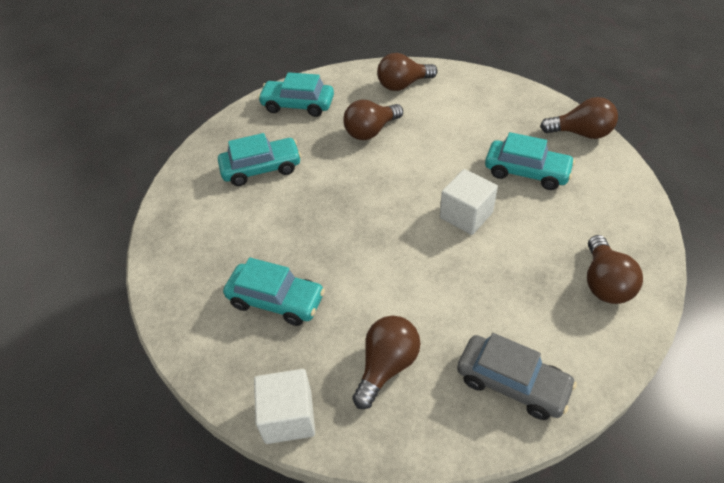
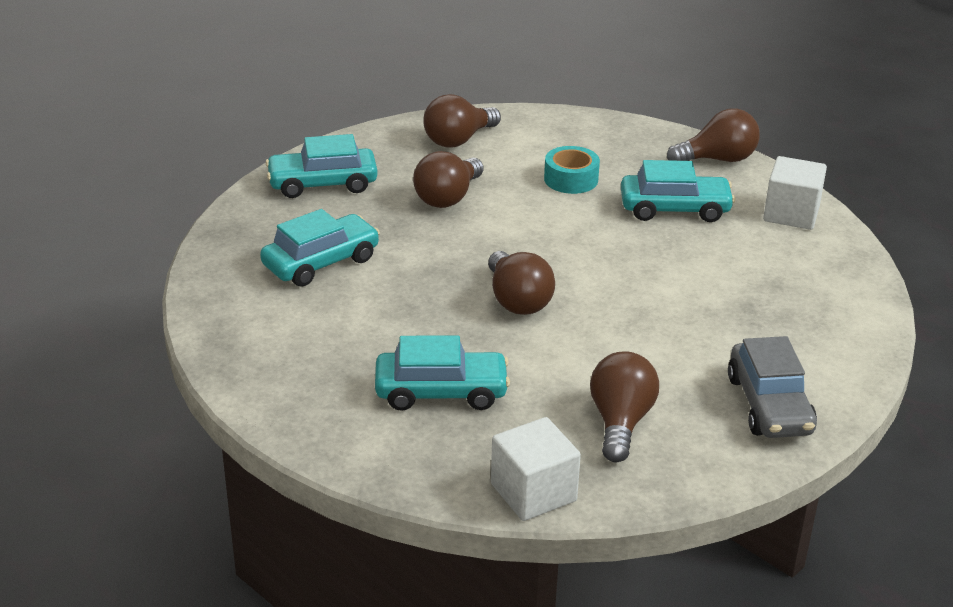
camera: 25 degrees left, 15 degrees down
(463, 131) = (571, 179): none -> turquoise tape
(466, 215) = (627, 264): white cube -> white cube (791, 214)
(512, 383) = (769, 405): grey car -> grey car turned 75 degrees clockwise
(604, 283) = (820, 298): brown light bulb -> brown light bulb (517, 301)

